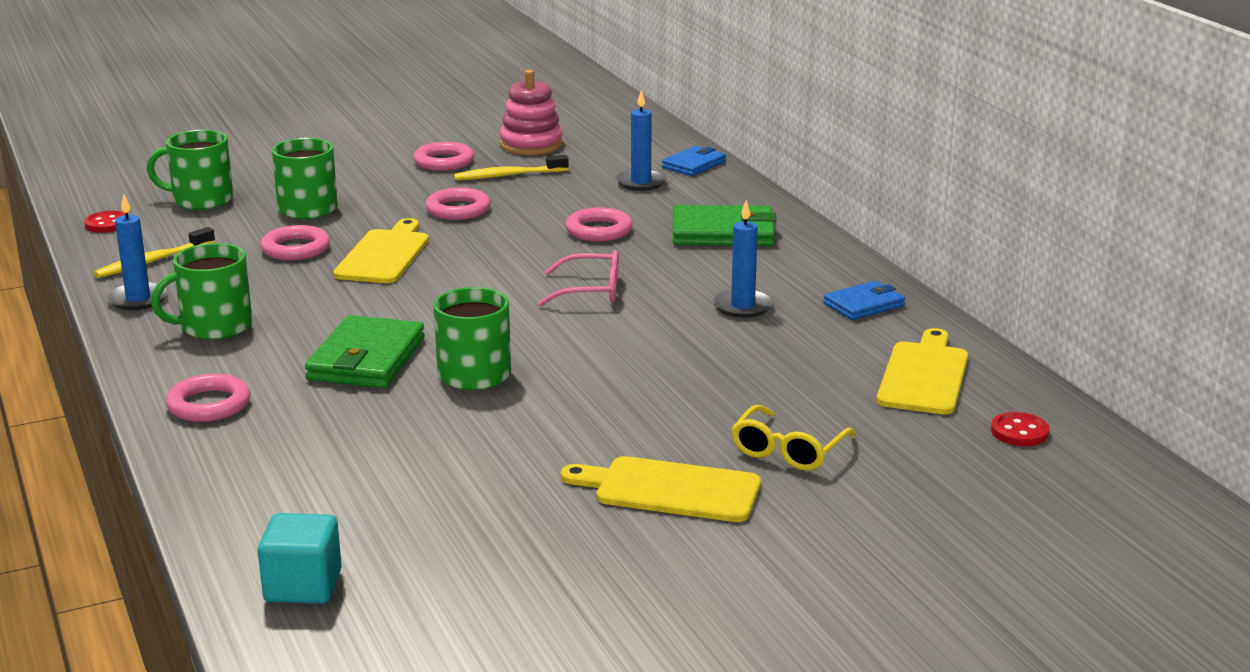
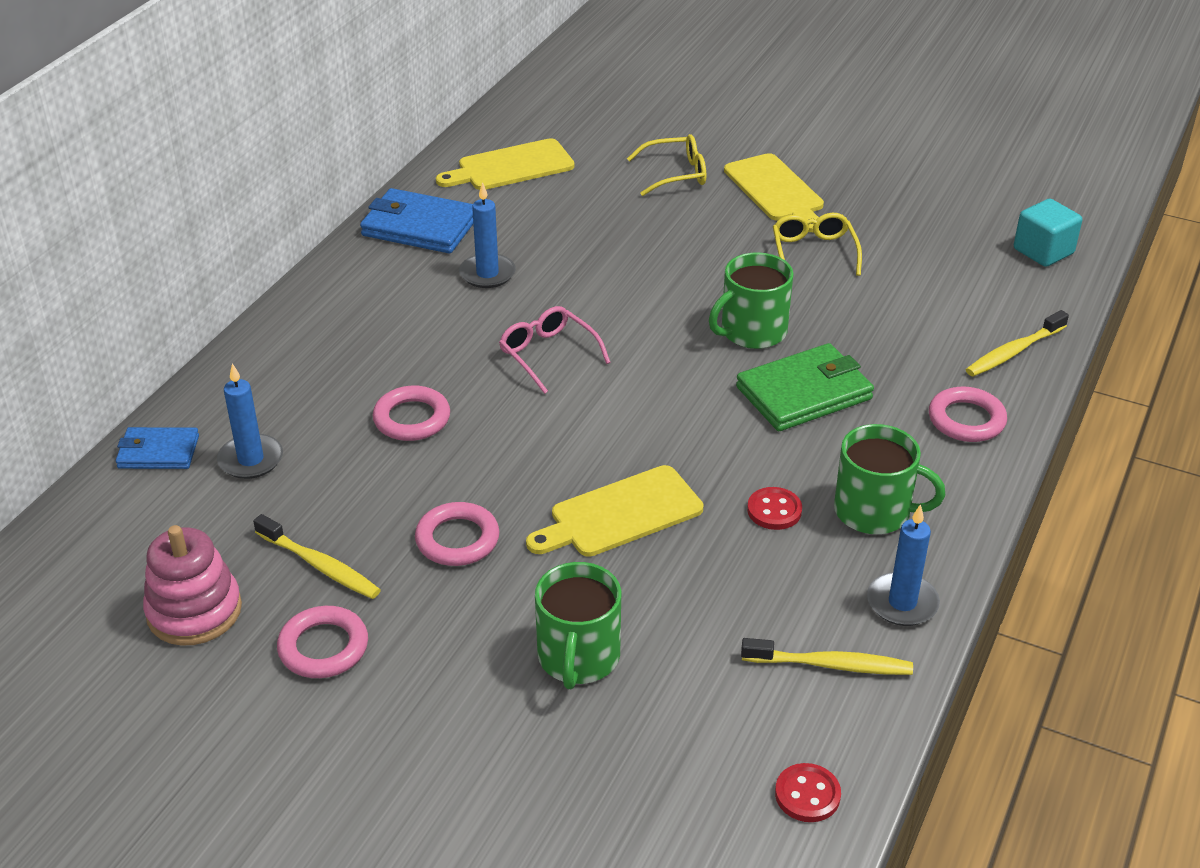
camera: 130 degrees left, 15 degrees up
(201, 200) = (655, 772): green mug -> none
(224, 472) = (1014, 351): none -> yellow toothbrush
(296, 249) = (679, 584): pink ring -> none
(532, 455) = (813, 252): none -> yellow glasses
(723, 232) = (340, 349): green wallet -> none
(864, 305) = (420, 227): blue wallet -> blue wallet, size x1.64
(1019, 432) = (547, 116): red button -> red button (774, 510)

